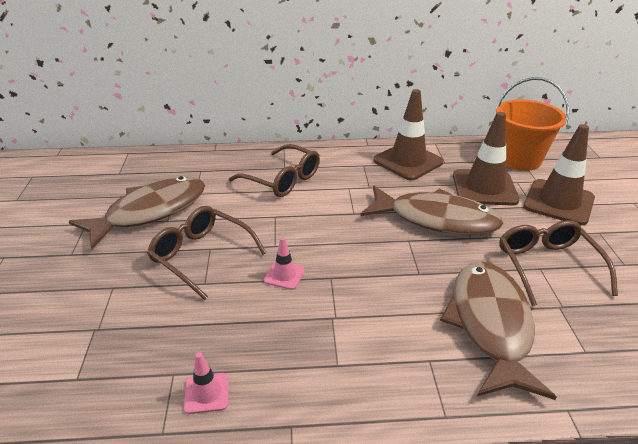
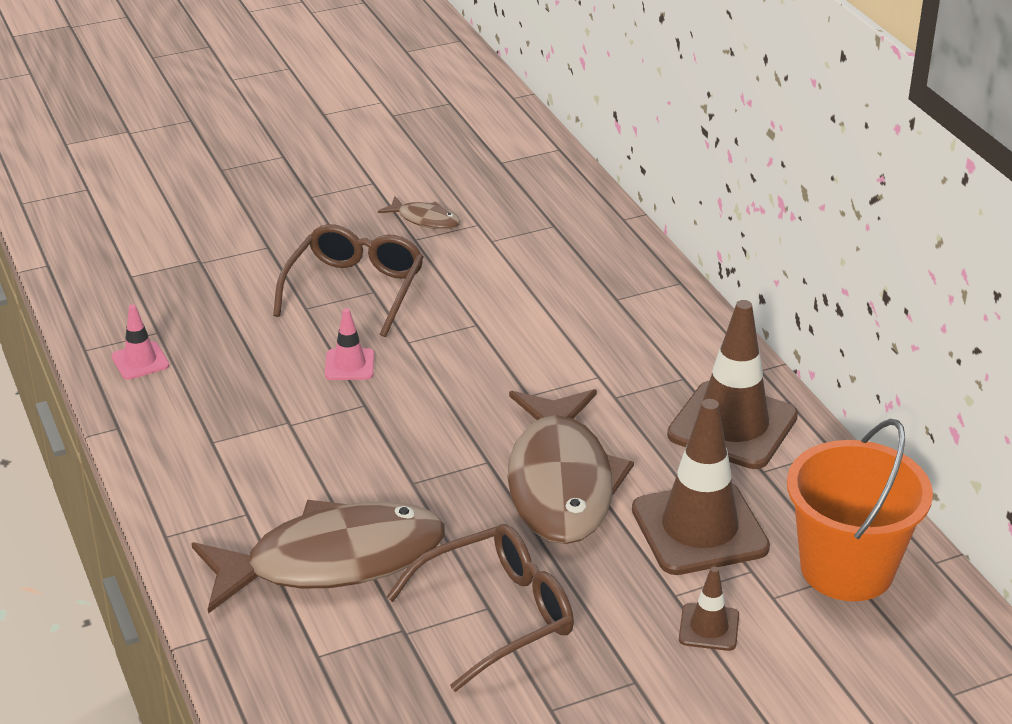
camera: 70 degrees right, 0 degrees up
(150, 212) = (425, 220): brown fish -> brown fish, size x0.43
(281, 179) = (579, 305): brown glasses -> none
(558, 202) = (709, 627): brown traffic cone -> brown traffic cone, size x0.47

